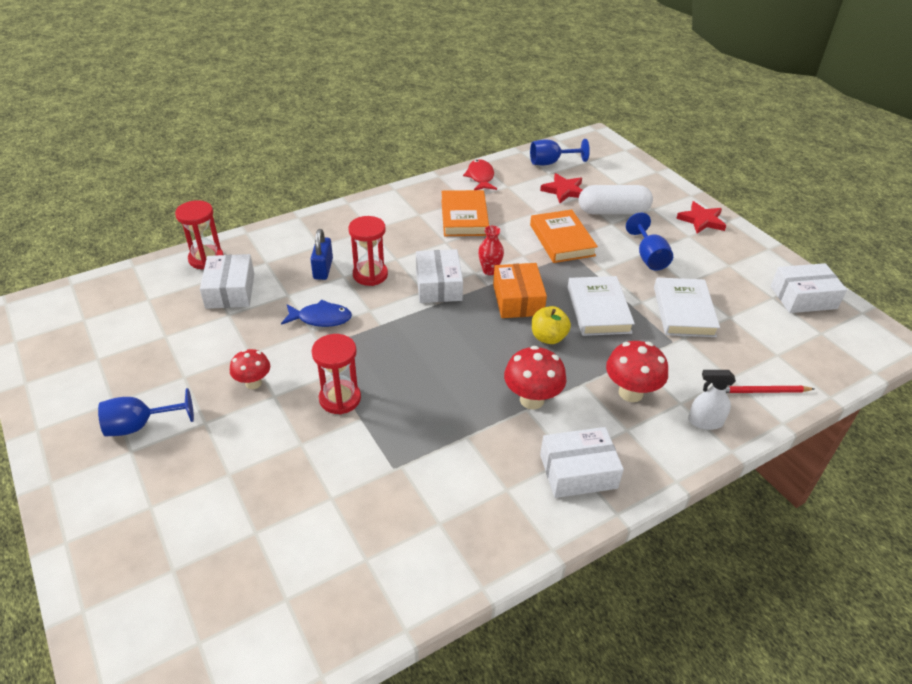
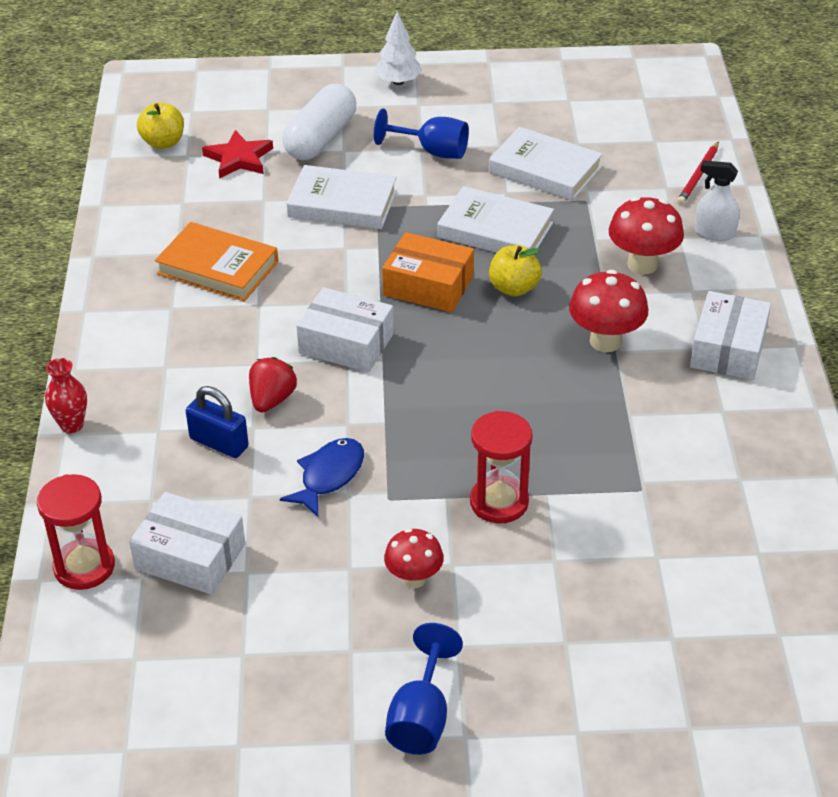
camera: 60 degrees left, 0 degrees up
(370, 275) = (272, 400): red hourglass -> red strawberry
(480, 177) = (135, 218): red fish -> none
(489, 271) = (353, 288): red vase -> red vase (72, 425)
(551, 162) = (163, 143): blue goblet -> yellow apple
(562, 240) = (342, 204): orange book -> white book
(701, 220) = (398, 82): red star -> white tree
(705, 422) = (714, 233): white spray bottle -> white spray bottle turned 75 degrees clockwise
(803, 297) = (584, 80): white box -> none

